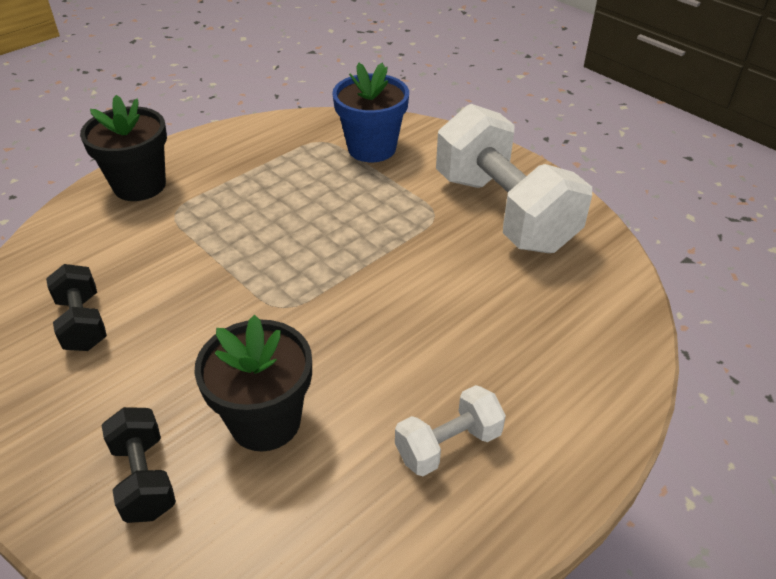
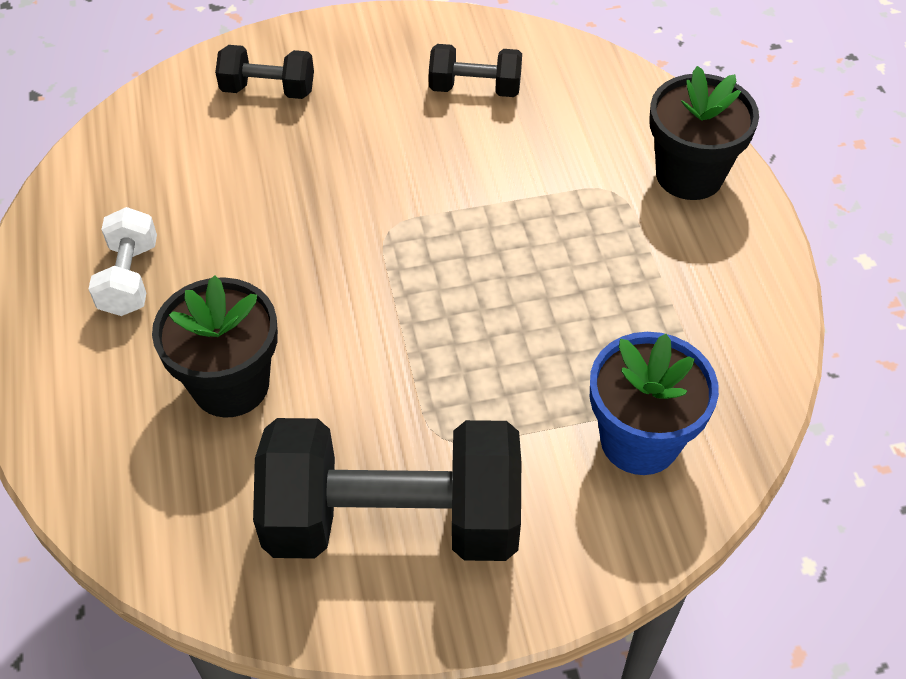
camera: 120 degrees right, 10 degrees up
(265, 421) = (260, 171): black flower pot -> black flower pot (230, 385)
(503, 212) = (393, 520): white dumbbell -> black dumbbell

